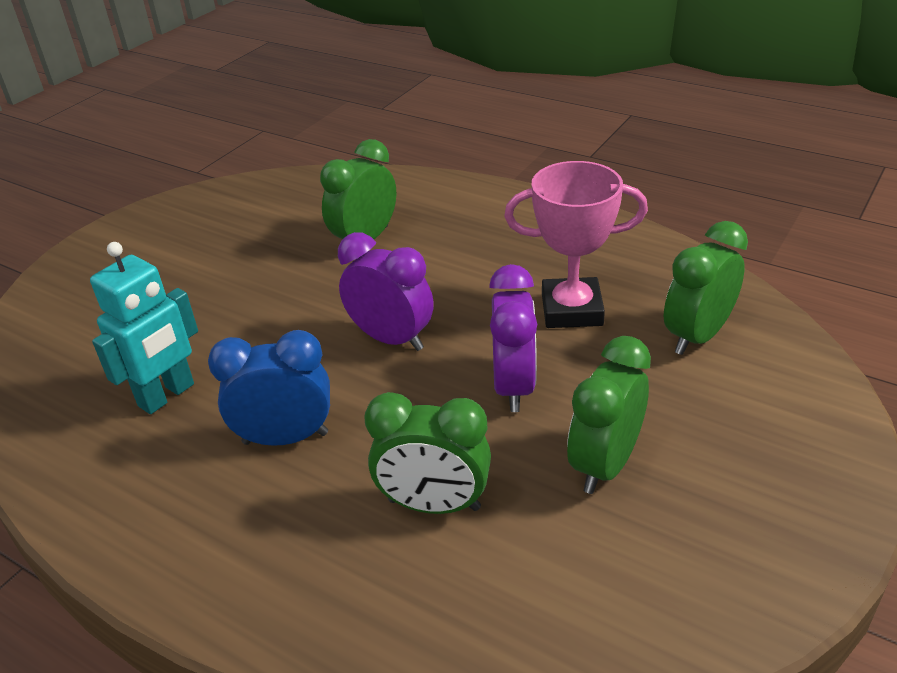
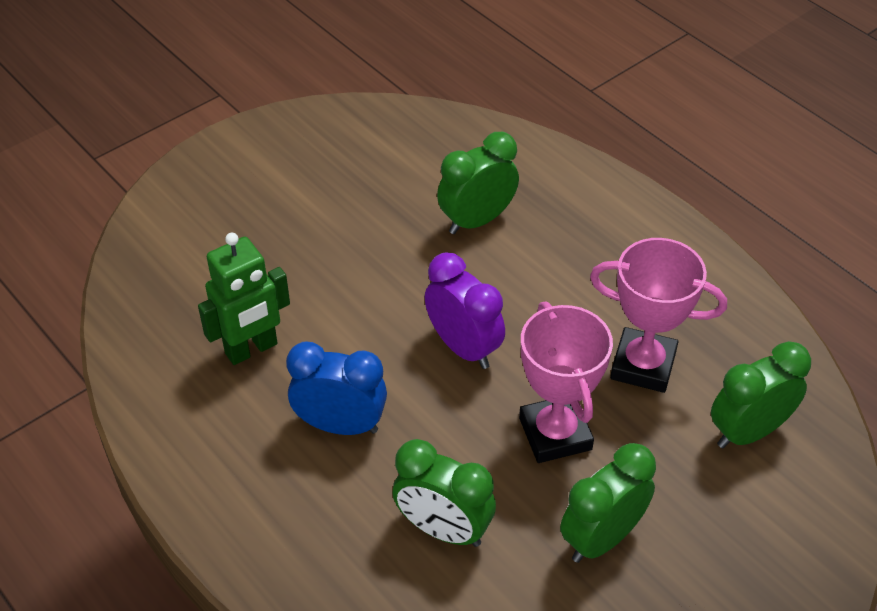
camera: 15 degrees right, 10 degrees up
(167, 395) = (251, 349): turquoise robot -> green robot
(514, 386) = (555, 434): purple clock -> pink trophy

